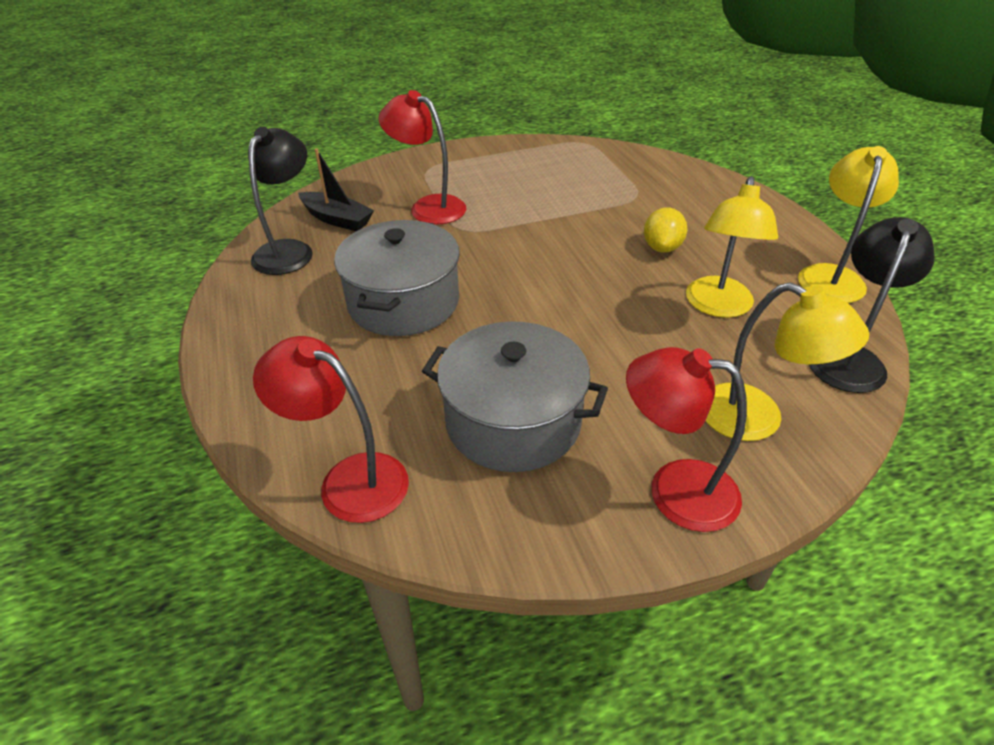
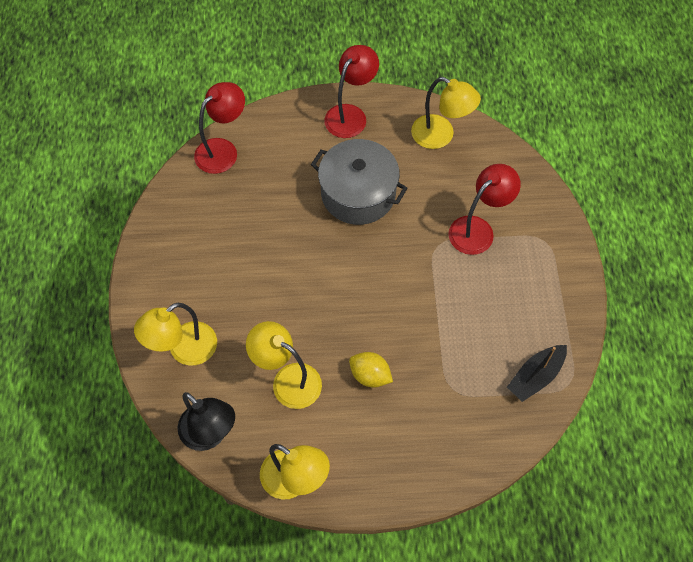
camera: 105 degrees right, 20 degrees up
(289, 250) = (440, 136): black lamp -> yellow lamp
(337, 219) = (475, 167): black boat -> black boat (535, 376)
(513, 421) = (232, 228): grey pot -> none
(674, 490) = (157, 286): red lamp -> red lamp (350, 114)

